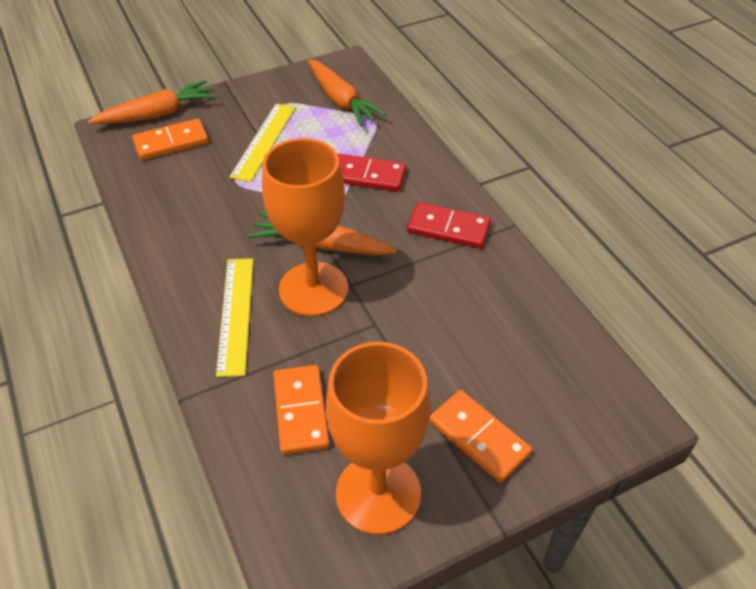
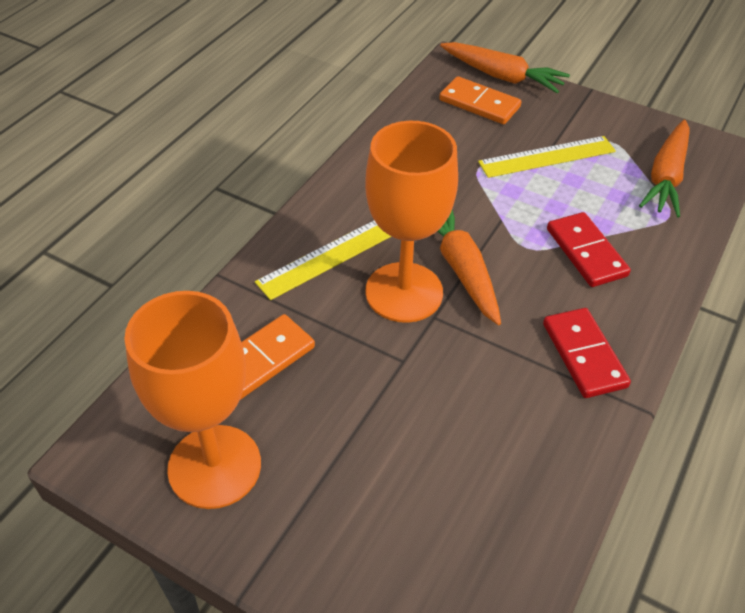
camera: 55 degrees right, 0 degrees up
(479, 437) = (334, 520): orange domino -> none

